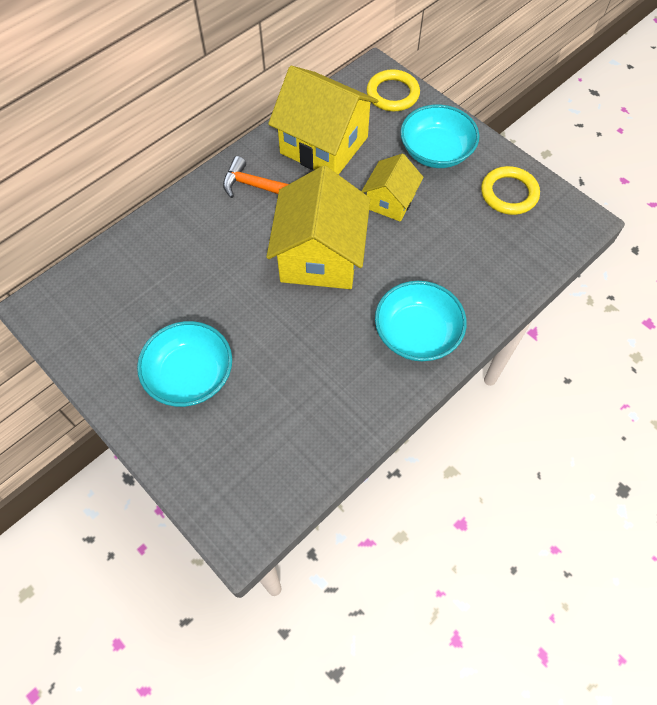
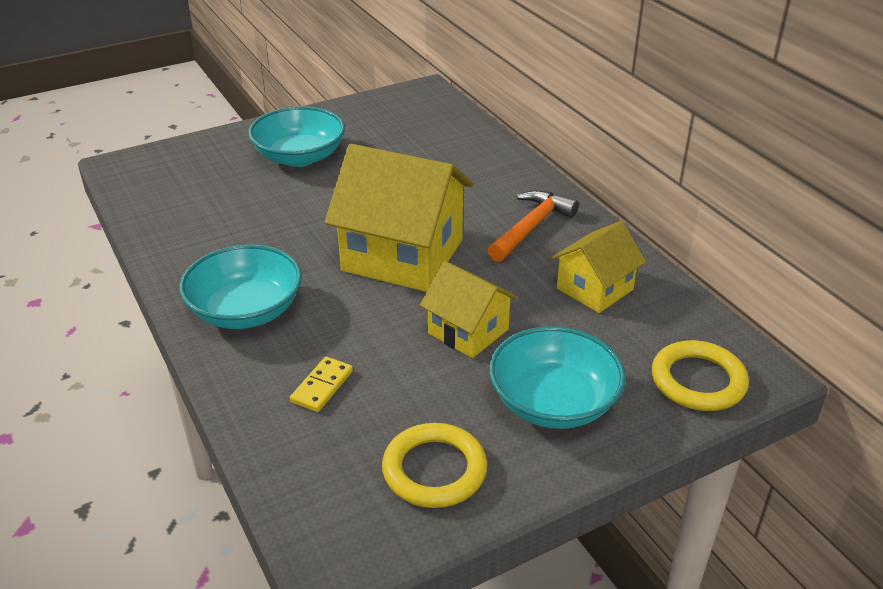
camera: 105 degrees right, 25 degrees down
(324, 145) = (594, 289): yellow house -> yellow house, size x0.56
(470, 263) = (322, 386): none -> yellow domino

